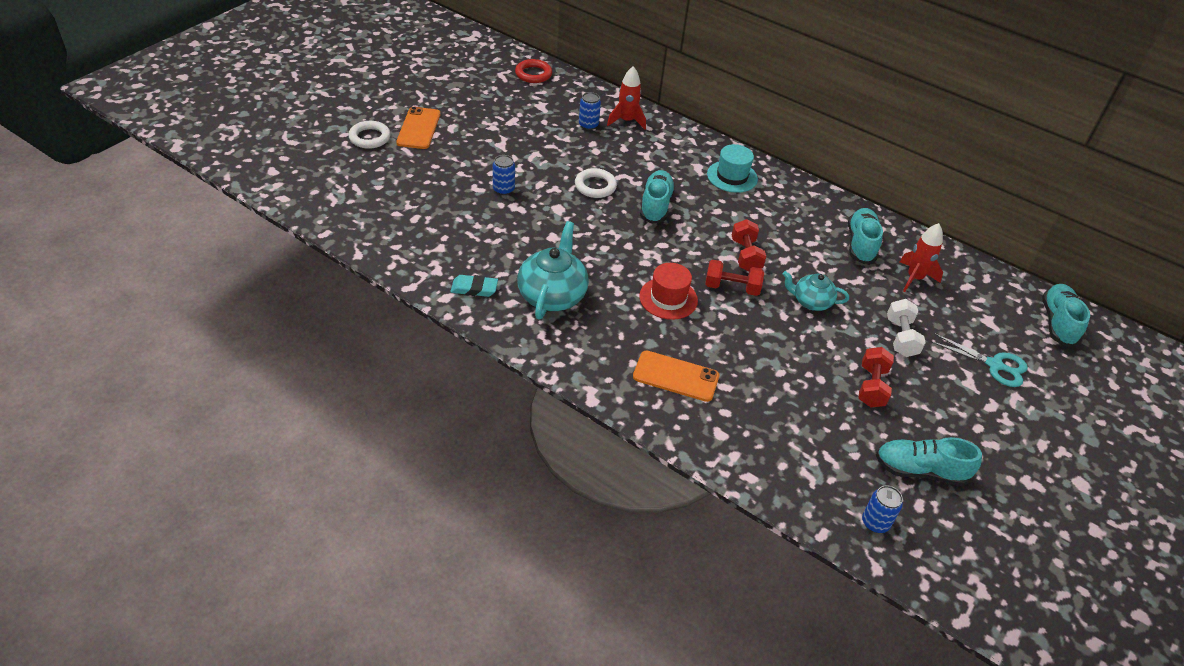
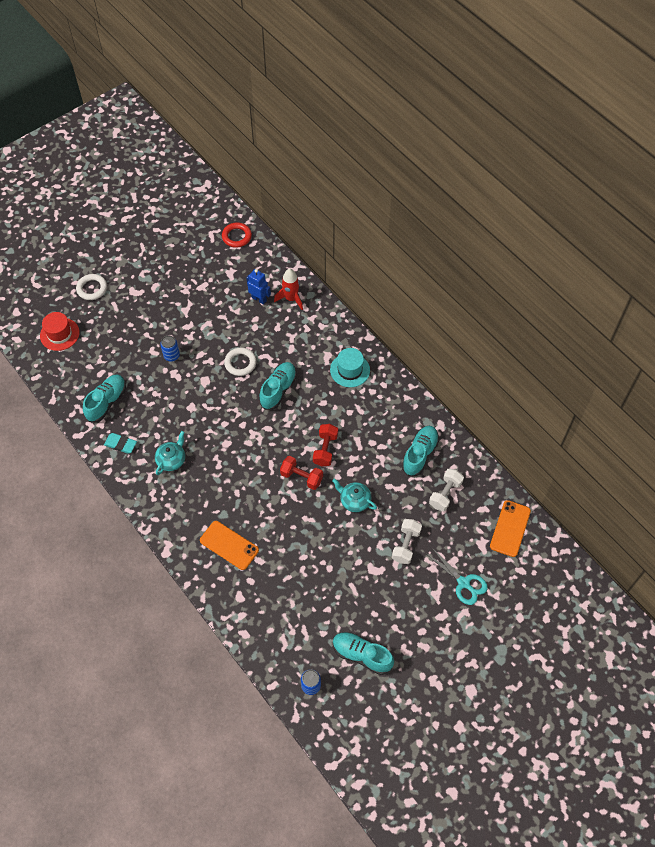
camera: 20 degrees right, 15 degrees up
(418, 128) = (130, 284): orange phone -> orange phone (510, 528)
(552, 295) = (171, 460): turquoise teapot -> turquoise teapot, size x0.61
(588, 125) = (259, 299): blue can -> blue robot
(668, 298) = (251, 478): red hat -> red hat (59, 334)
(871, 387) = (362, 582): red dumbbell -> none
(914, 278) = (445, 494): red rocket -> white dumbbell
(1058, 323) = (536, 556): turquoise shoe -> turquoise shoe (107, 402)

